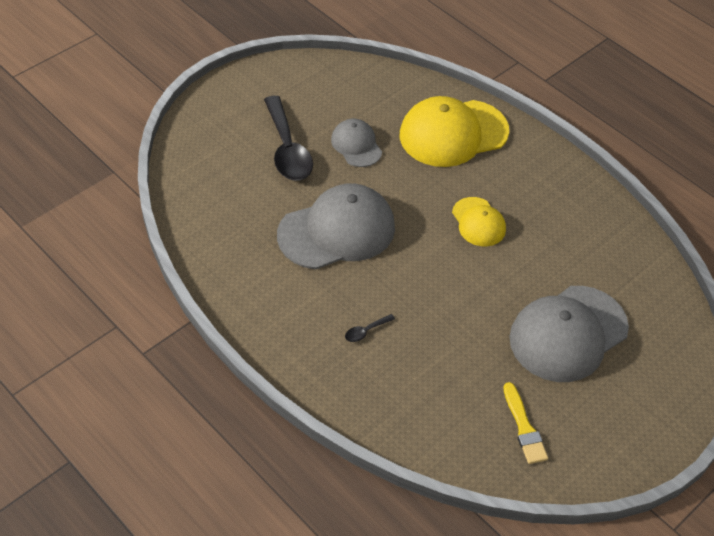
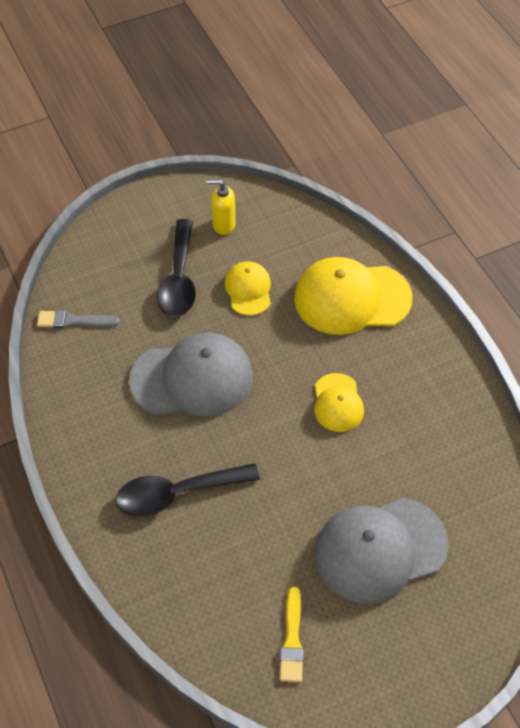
camera: 20 degrees right, 5 degrees up
(201, 206) = (73, 321): none -> grey brush
(309, 95) = (223, 225): none -> yellow soap dispenser
(356, 145) = (248, 290): grey cap -> yellow cap
(366, 331) = (177, 493): black spoon -> black spoon, size x2.49

